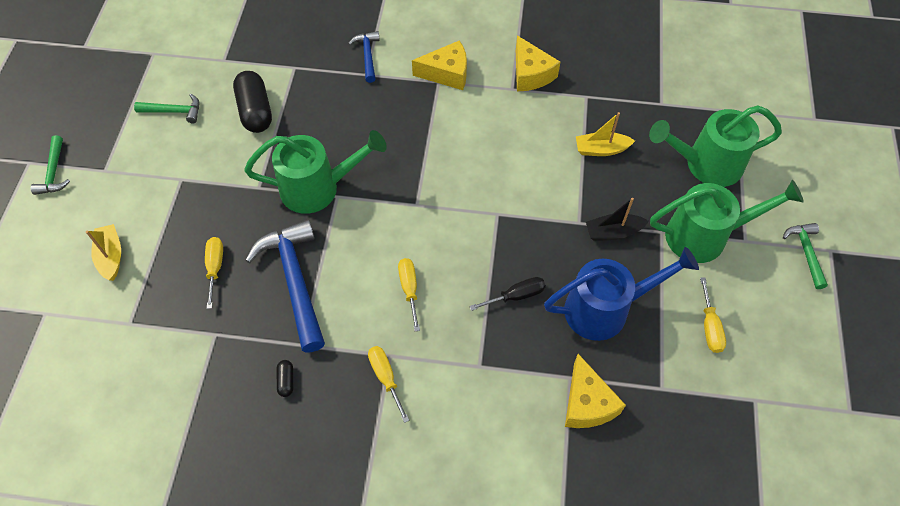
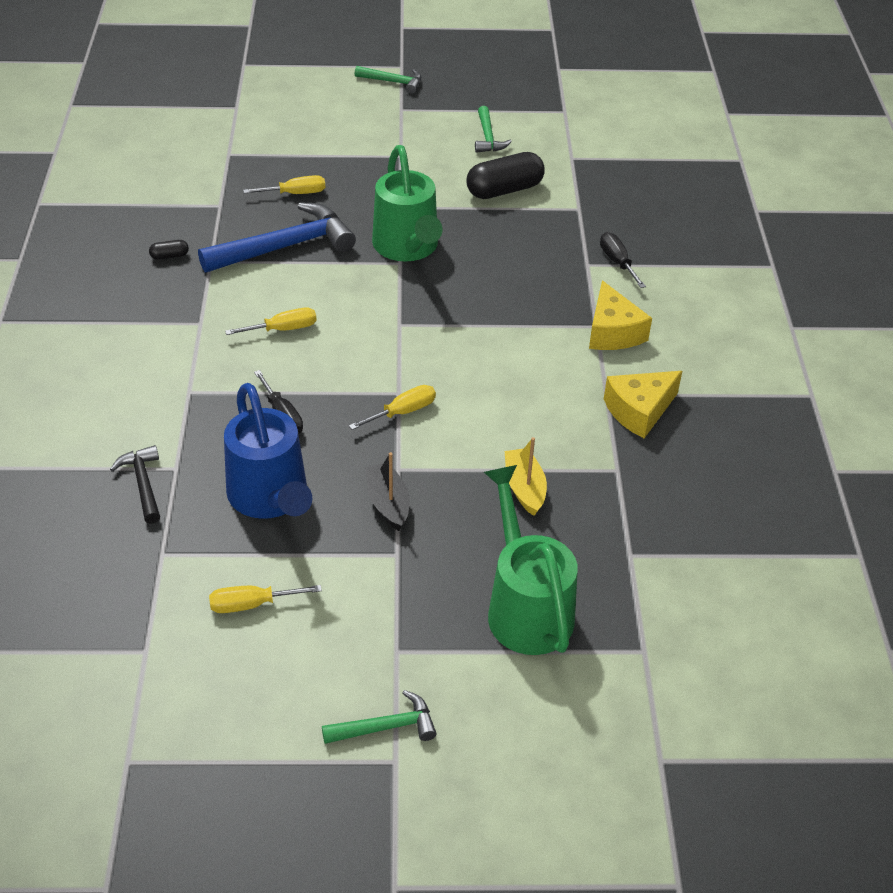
camera: 80 degrees right, 15 degrees down
(54, 172) = (393, 82): green hammer -> green hammer turned 150 degrees counterclockwise
(111, 256) = (301, 131): yellow boat -> none
(367, 56) = (617, 262): blue hammer -> black screwdriver
(386, 378) = (174, 322): yellow screwdriver -> yellow screwdriver (403, 412)
(587, 403) = (143, 484): yellow cheese -> black hammer
(706, 236) = (397, 604): green watering can -> none

